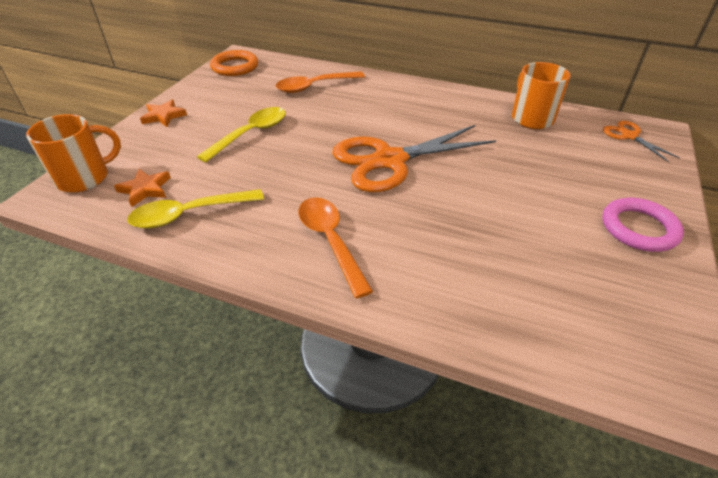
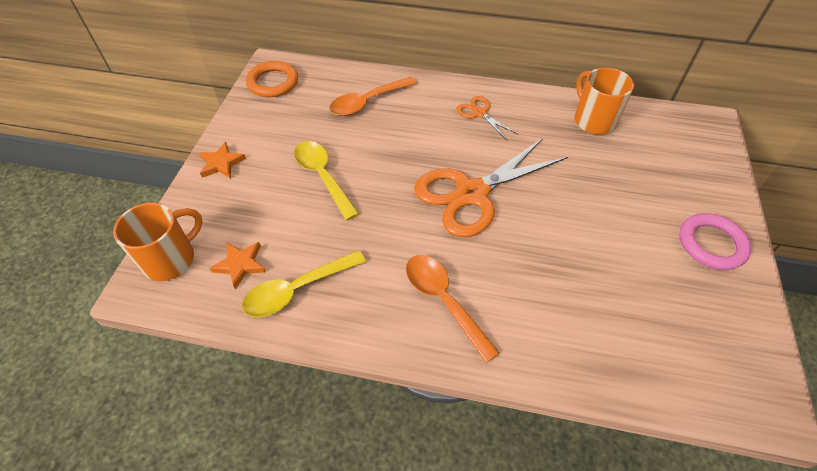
camera: 10 degrees left, 10 degrees up
(250, 134) = (323, 177): yellow spoon -> yellow spoon turned 60 degrees counterclockwise
(629, 136) = (687, 132): orange scissors -> orange scissors (479, 113)

